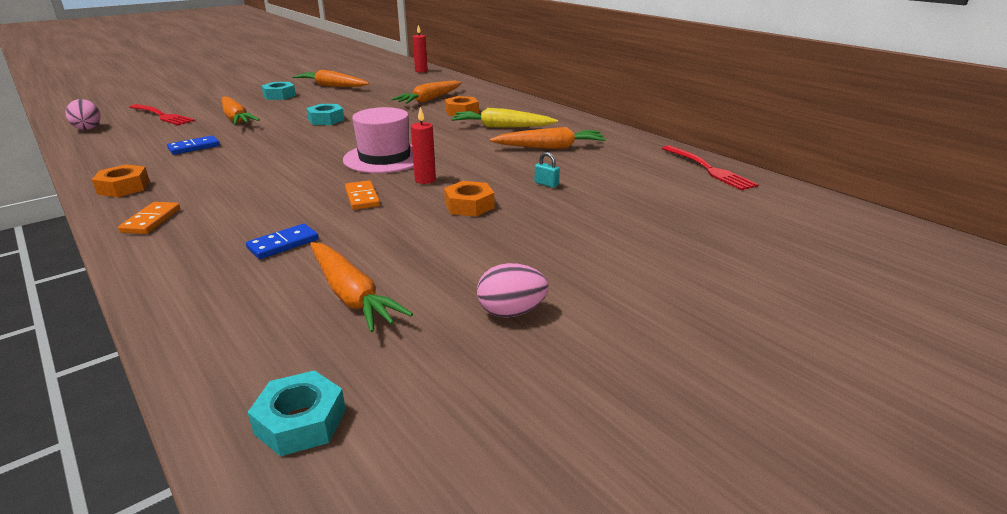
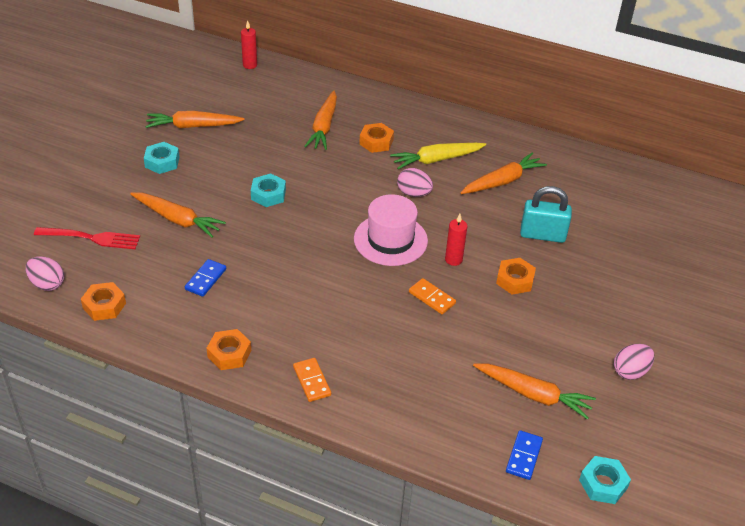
camera: 30 degrees left, 15 degrees up
(98, 144) = (104, 305): none -> orange nut
(283, 244) = (438, 368): blue domino -> blue domino (523, 456)
(450, 139) = (414, 193): none -> pink egg
(546, 184) = (542, 235): turquoise padlock -> turquoise padlock, size x2.31
(708, 169) = (633, 177): red fork -> none

